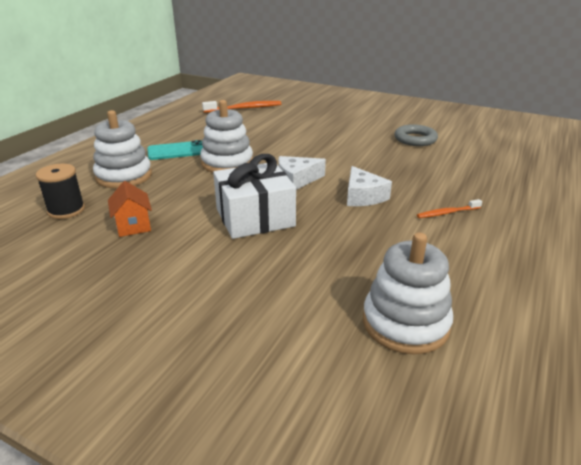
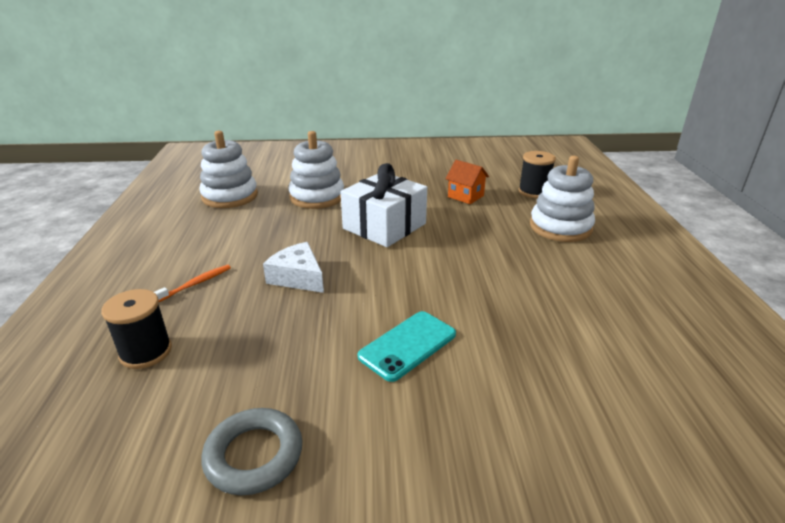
camera: 150 degrees right, 0 degrees up
(177, 151) = (582, 274): turquoise phone -> turquoise phone (408, 345)
(227, 163) = (496, 275): white stacking toy -> white stacking toy (317, 197)
(244, 108) = (709, 442): orange toothbrush -> none
(297, 180) = (389, 277): white cheese -> none
(475, 181) = (146, 352): none -> black spool

